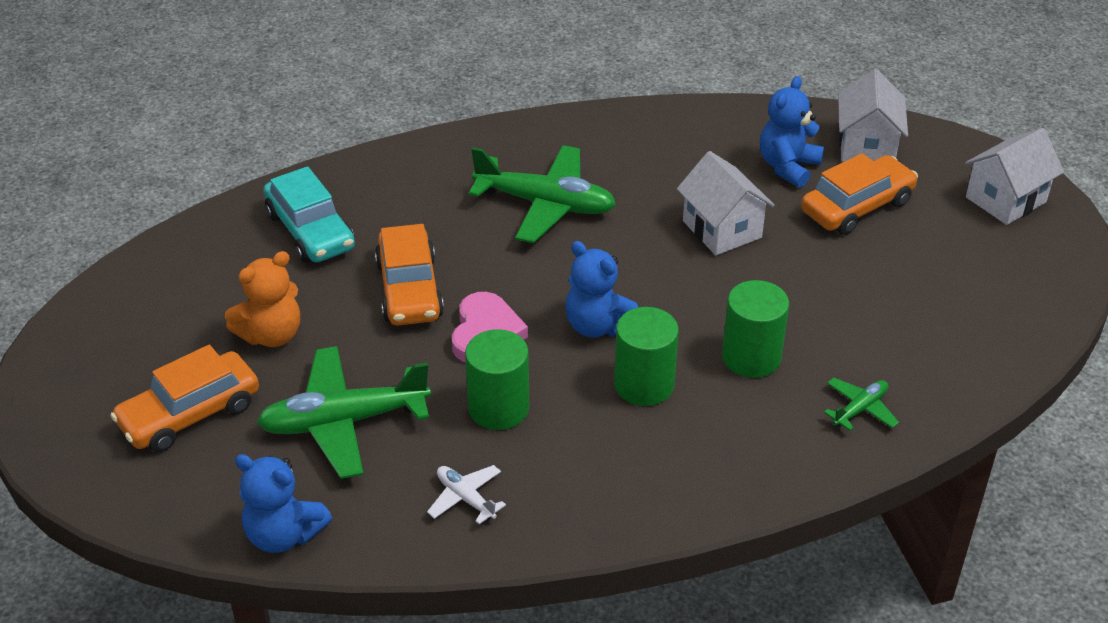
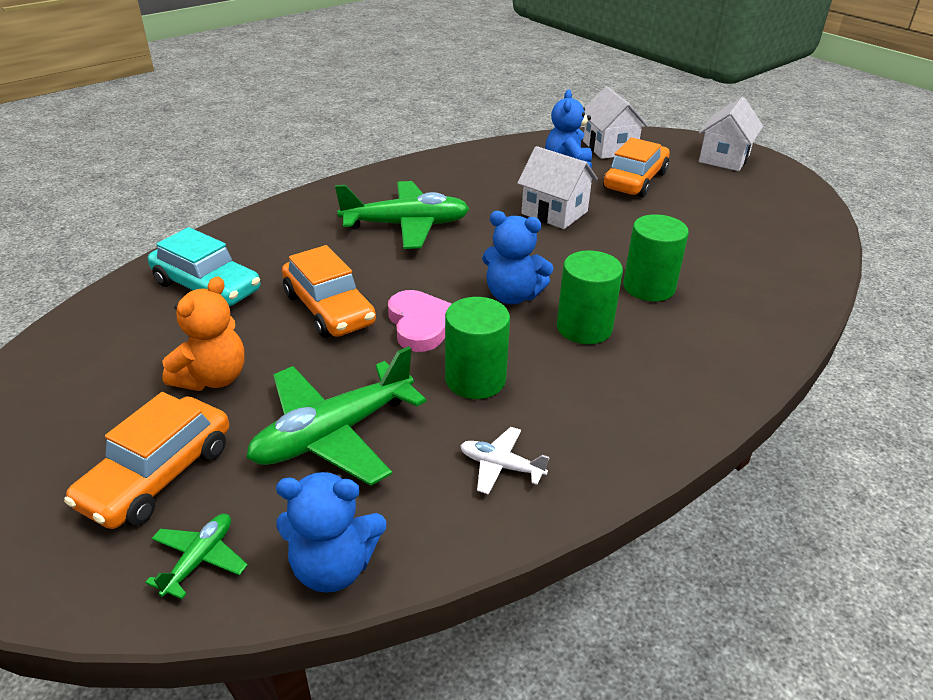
camera: 25 degrees left, 5 degrees down
(860, 409) = (758, 301): green plane -> green plane (199, 560)

